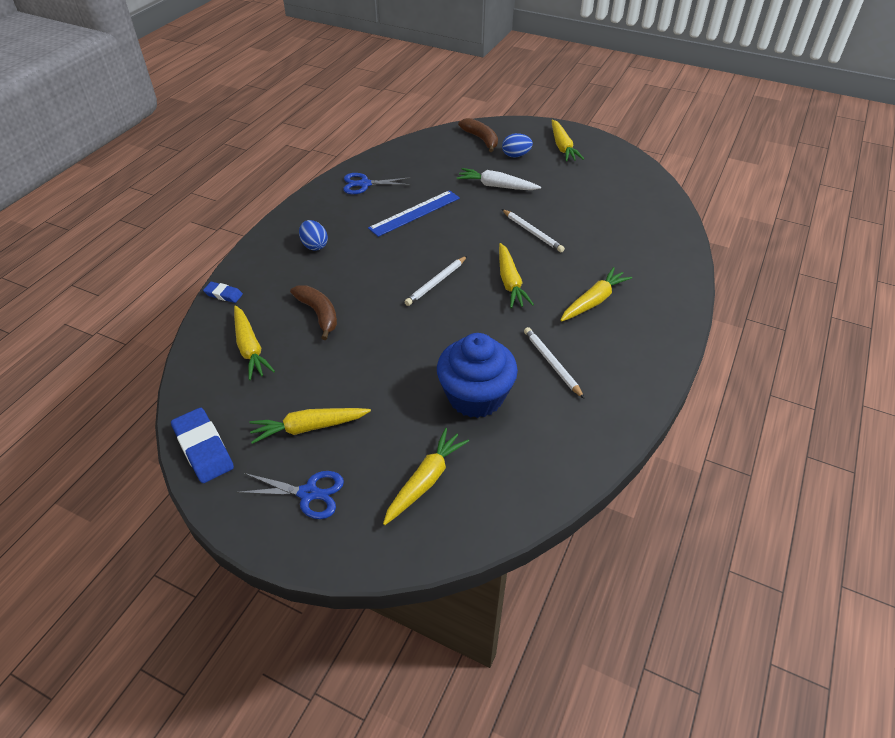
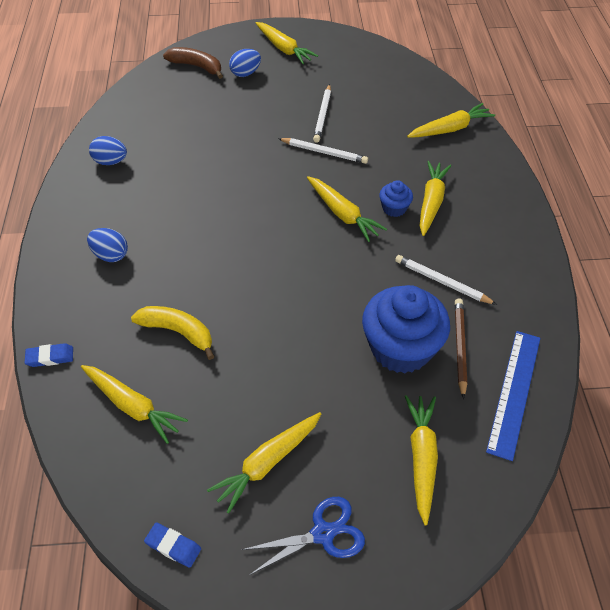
camera: 30 degrees left, 5 degrees up
(203, 448) = (173, 546): blue eraser -> blue eraser, size x0.55
(319, 314) = (178, 332): brown banana -> yellow banana
(364, 184) = (110, 162): blue scissors -> blue egg
(415, 213) = (191, 175): blue ruler -> blue ruler (514, 392)
(436, 283) = (272, 244): white pencil -> white pencil (323, 115)
(496, 186) = (252, 114): white carrot -> none
(525, 417) = (459, 347): none -> brown pencil
(557, 294) = (394, 208): none -> blue cupcake
(660, 252) = (450, 129): none -> yellow carrot

